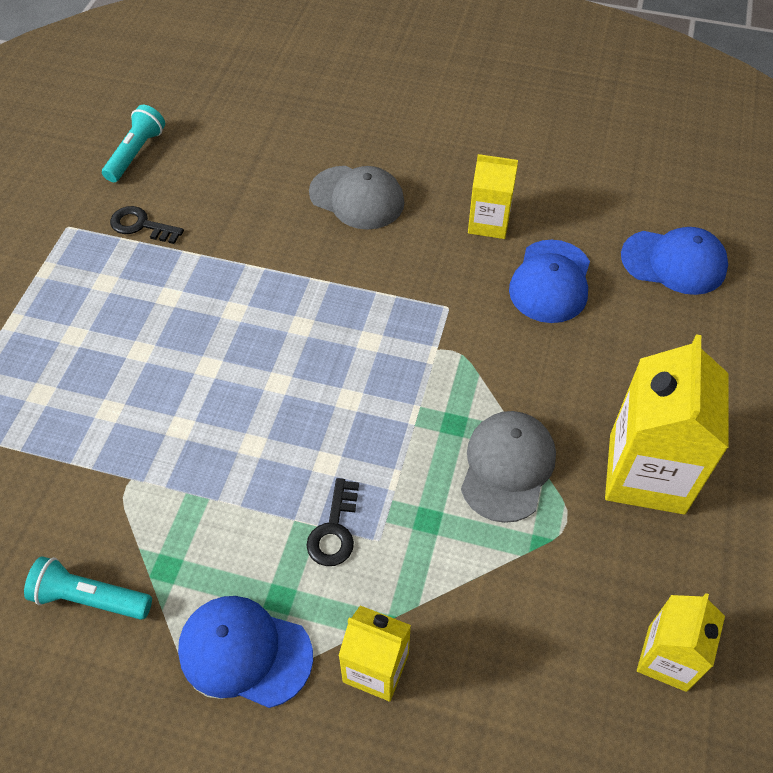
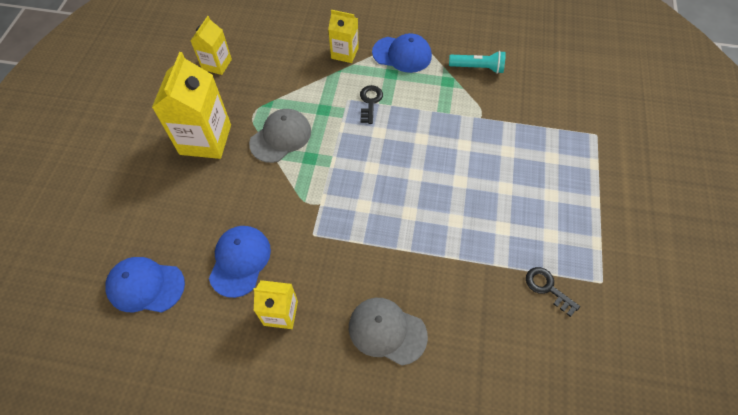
camera: 175 degrees right, 5 degrees up
(136, 153) = (586, 367): turquoise flashlight -> none
(141, 225) = (547, 288): black key -> black key turned 150 degrees counterclockwise
(507, 467) = (281, 137): grey cap -> grey cap turned 150 degrees counterclockwise

